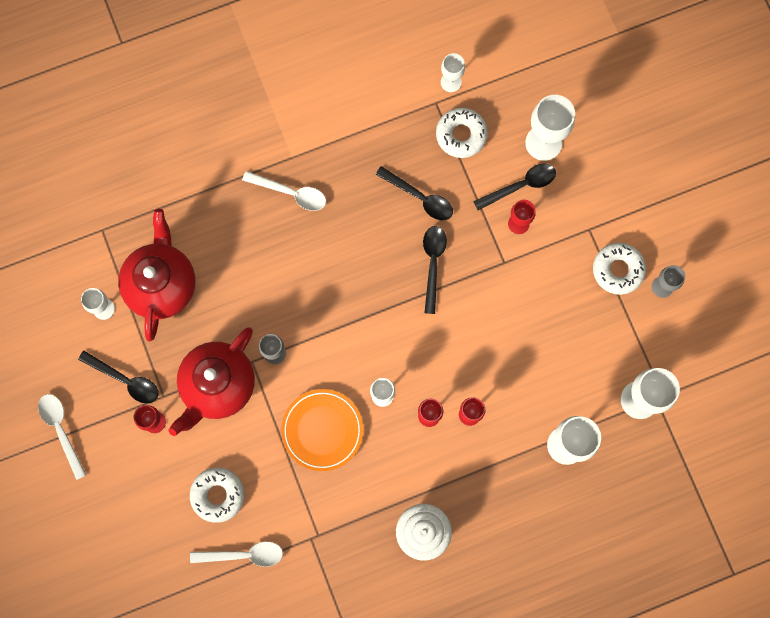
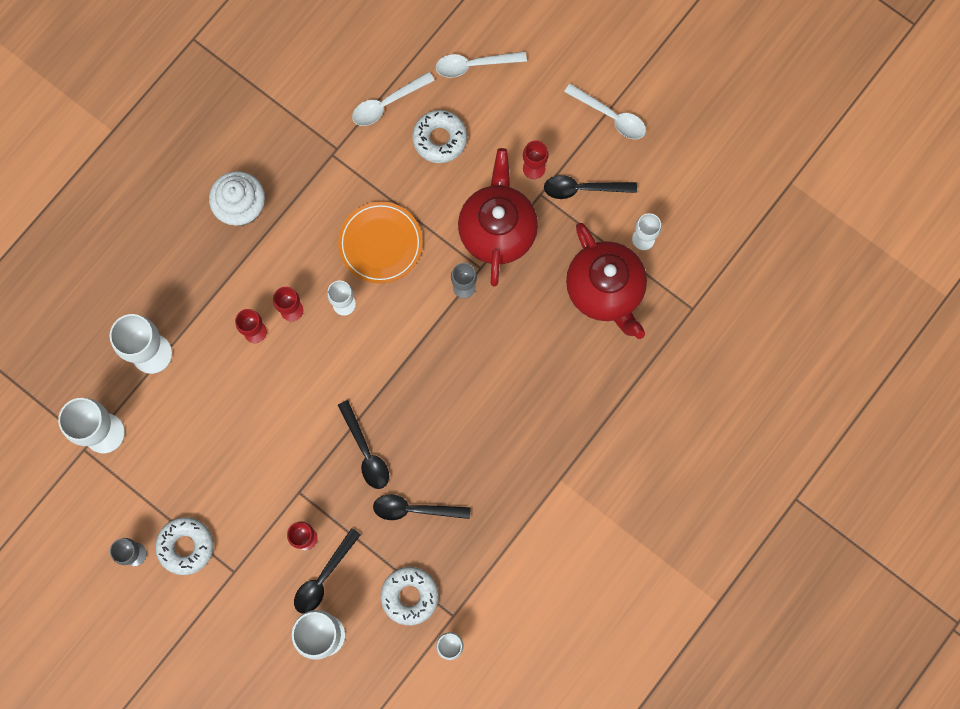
camera: 150 degrees right, 0 degrees up
(291, 193) = (539, 443): white spoon -> white spoon (474, 65)

